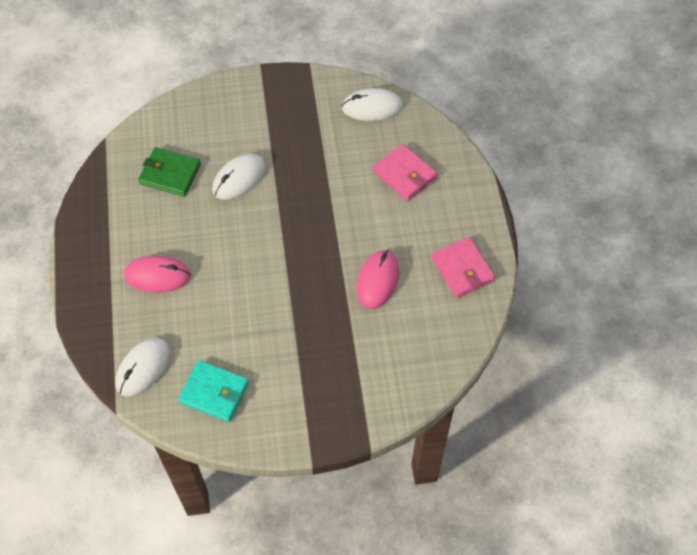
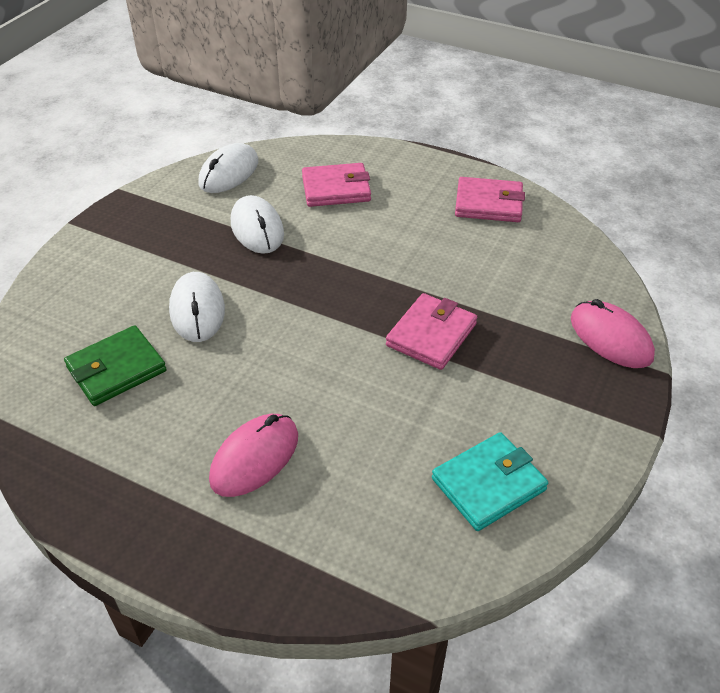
camera: 55 degrees left, 15 degrees down
(143, 368) = (387, 549): white mouse -> white mouse (257, 228)
(307, 305) = (431, 335): none -> pink wallet
(377, 280) = (448, 266): pink mouse -> pink mouse (610, 338)

